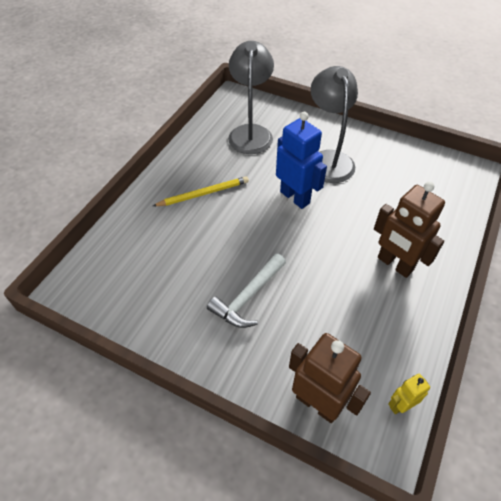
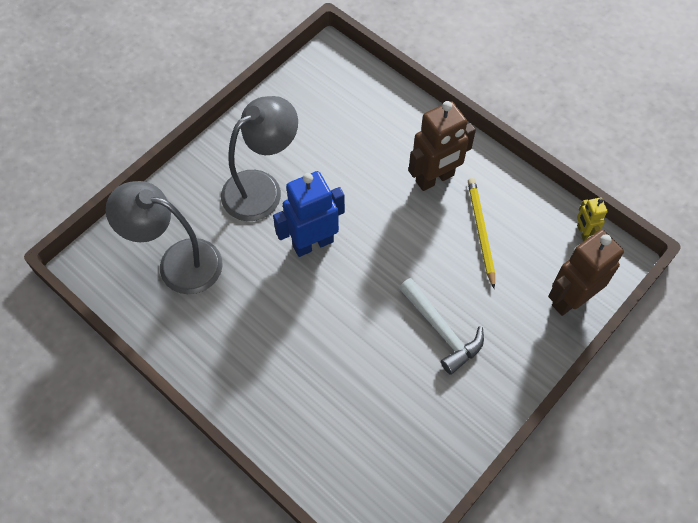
camera: 75 degrees left, 10 degrees up
(203, 193) = (272, 346): yellow pencil -> yellow pencil (480, 231)
(328, 159) = (262, 188): grey lamp -> grey lamp turned 135 degrees clockwise

